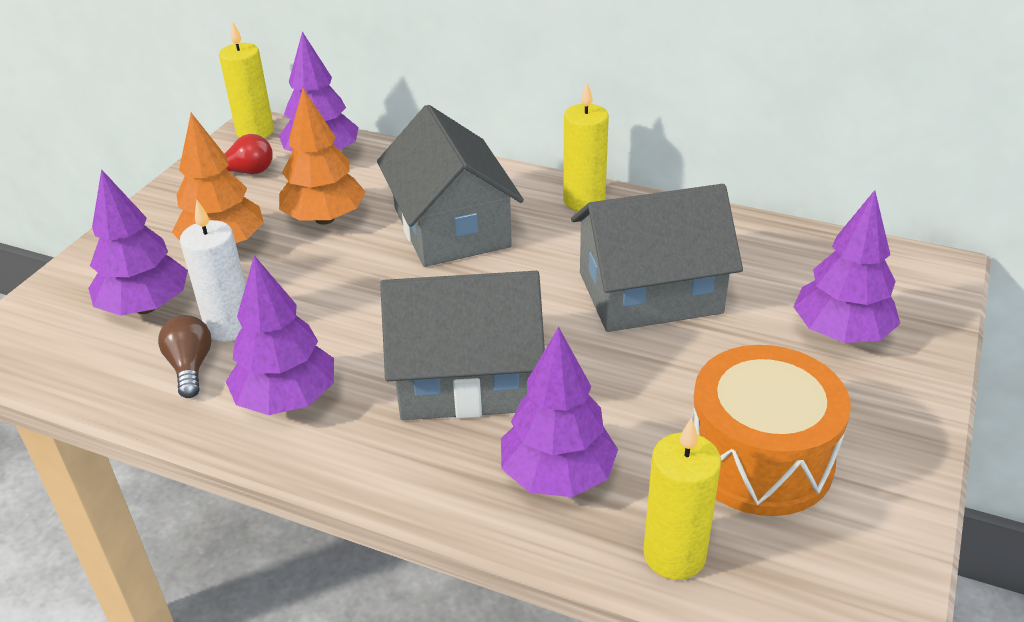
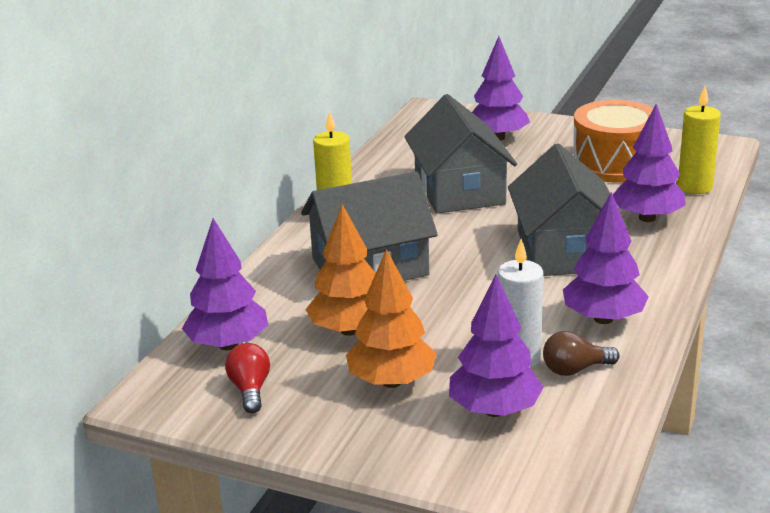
camera: 90 degrees left, 10 degrees down
(255, 132) = (158, 396): yellow candle -> none

